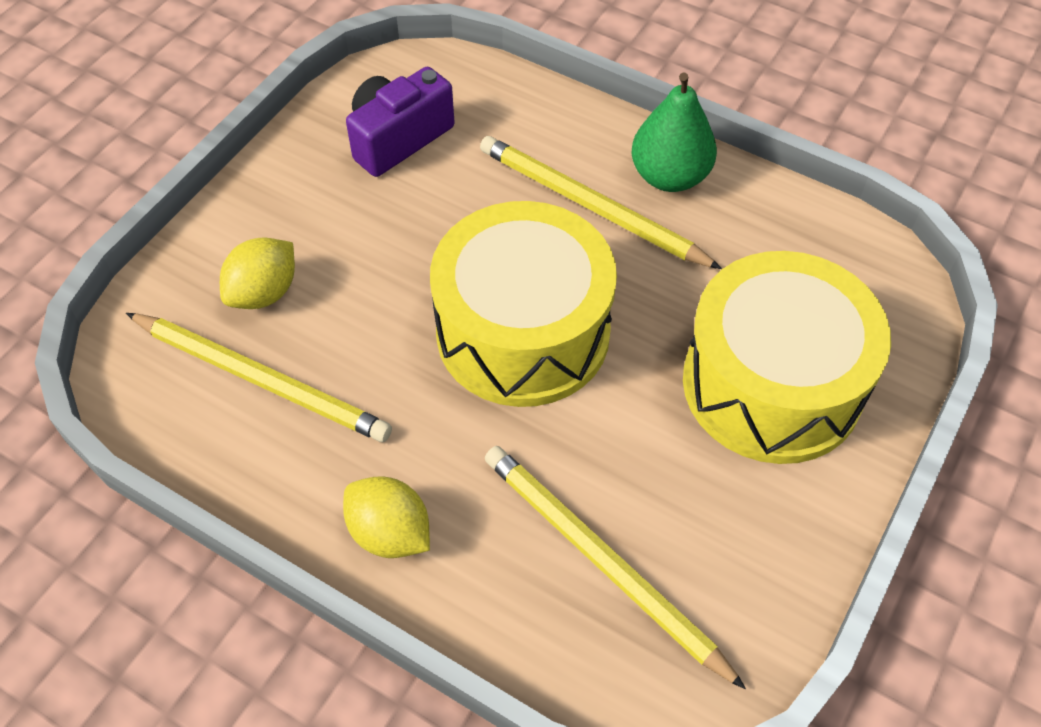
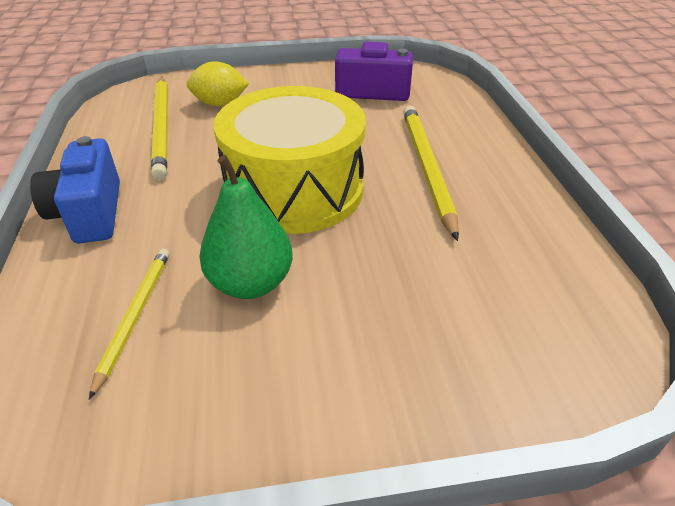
camera: 50 degrees right, 15 degrees down
(390, 533) = (89, 213): yellow lemon -> blue camera
(602, 562) = (135, 316): yellow pencil -> yellow pencil, size x0.61
(669, 176) = (500, 185): green pear -> green pear (251, 283)
(772, 384) = (394, 327): yellow drum -> none

